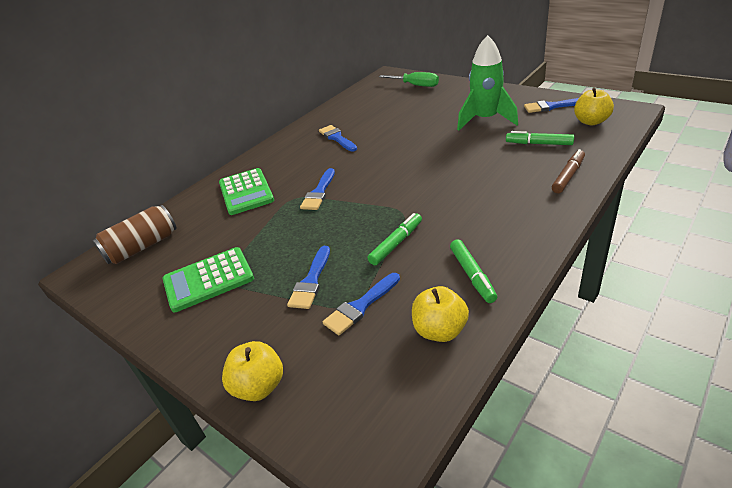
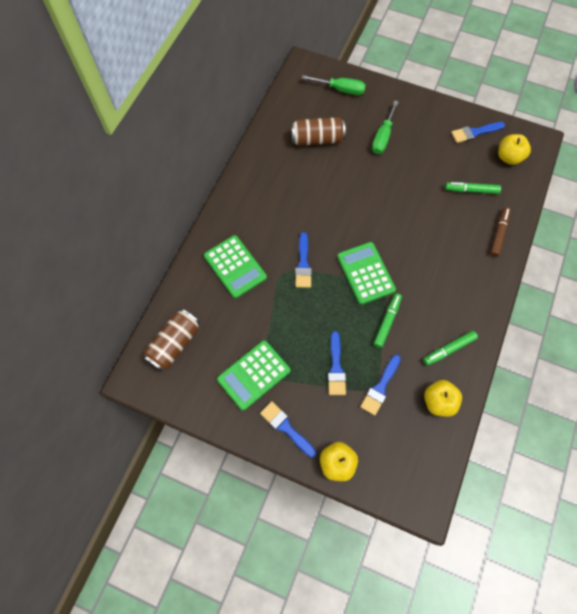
camera: 20 degrees left, 30 degrees up
(337, 138) = (290, 182): blue brush -> blue brush (286, 427)
(378, 113) = (317, 139): none -> brown can
(387, 202) = (365, 273): none -> green calculator
(447, 110) = (383, 137): none -> green screwdriver
(472, 275) = (448, 349): green marker -> green marker turned 90 degrees clockwise
(485, 120) = (421, 153): green rocket -> none

